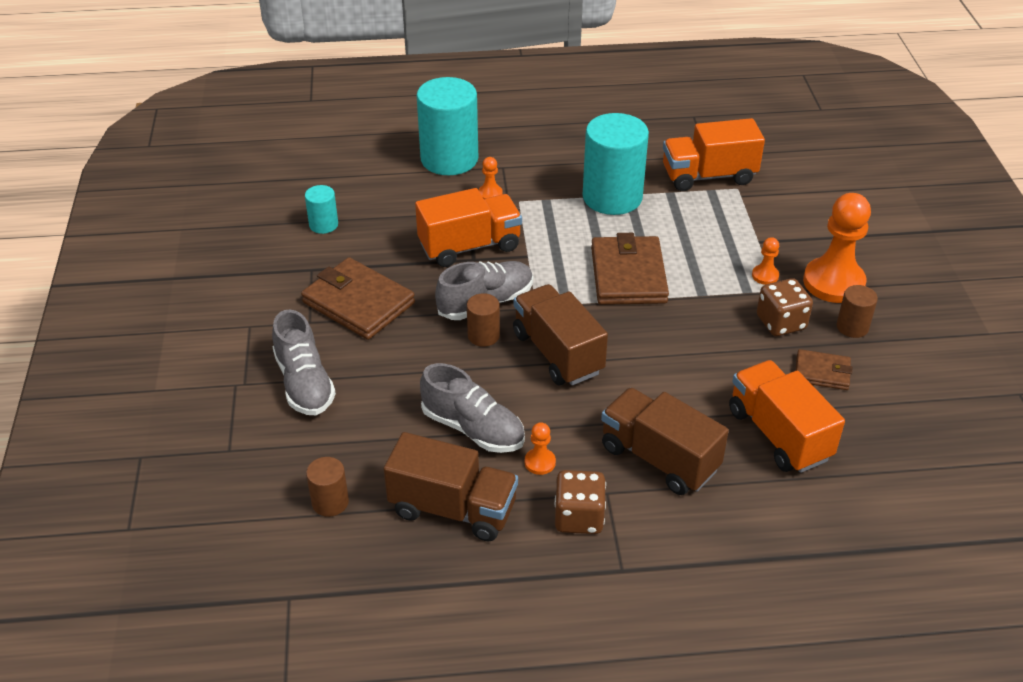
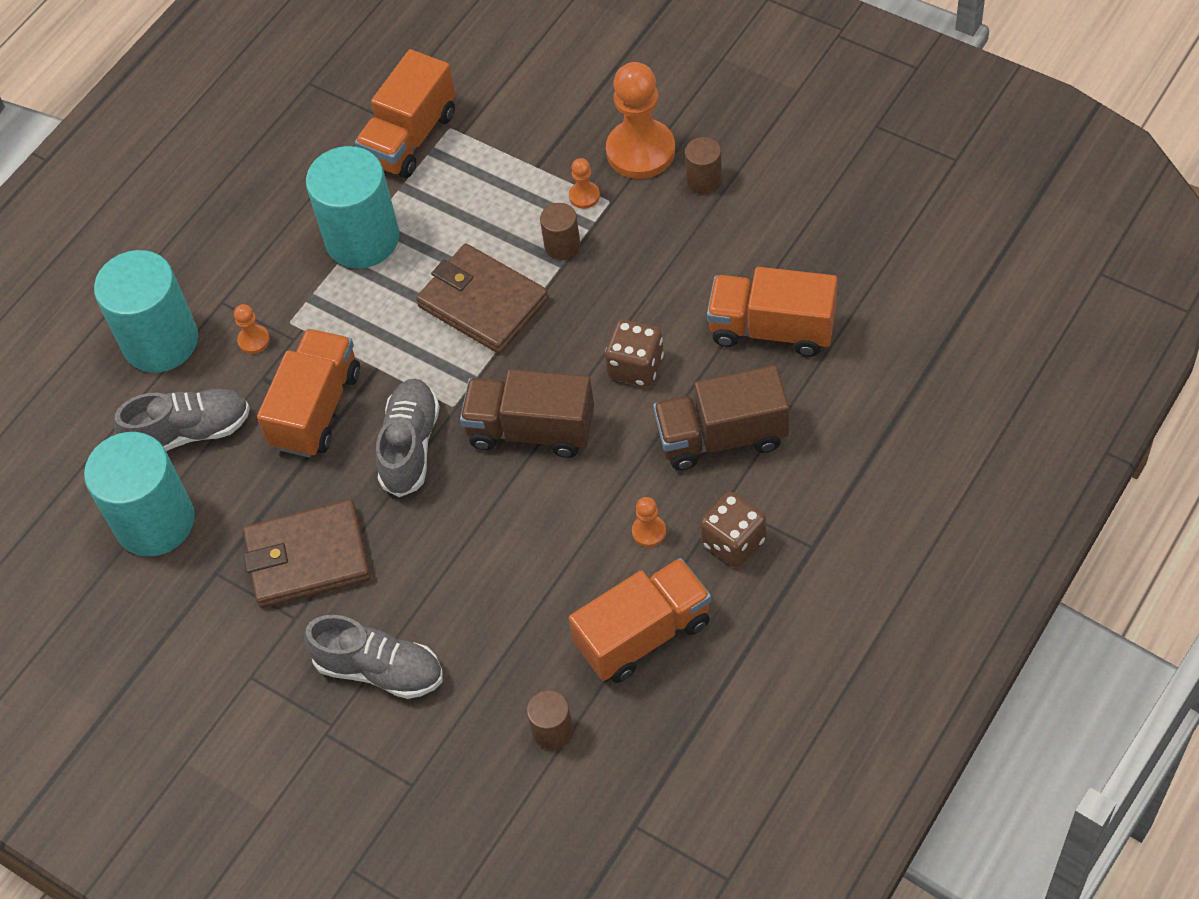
camera: 45 degrees left, 15 degrees up
(323, 225) = (155, 521): turquoise cylinder -> turquoise cylinder, size x2.12
(453, 508) = (643, 634): brown truck -> orange truck
(473, 429) = (564, 560): grey shoe -> grey shoe (190, 432)
(483, 336) = (453, 476): brown cylinder -> brown cylinder (562, 246)
(781, 323) = (651, 229): brown dice -> brown dice (635, 367)
(822, 372) = (734, 244): brown wallet -> none

